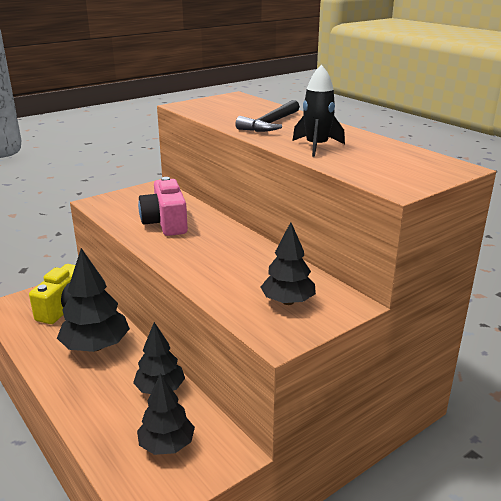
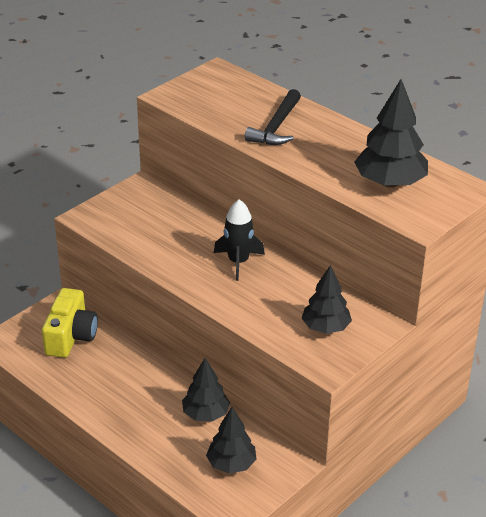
camera: 10 degrees left, 10 degrees up
(96, 346) = (124, 377): black tree -> black tree (390, 183)
(166, 223) = (175, 240): pink camera -> none
(316, 147) = (334, 165): black rocket -> black rocket (238, 262)

